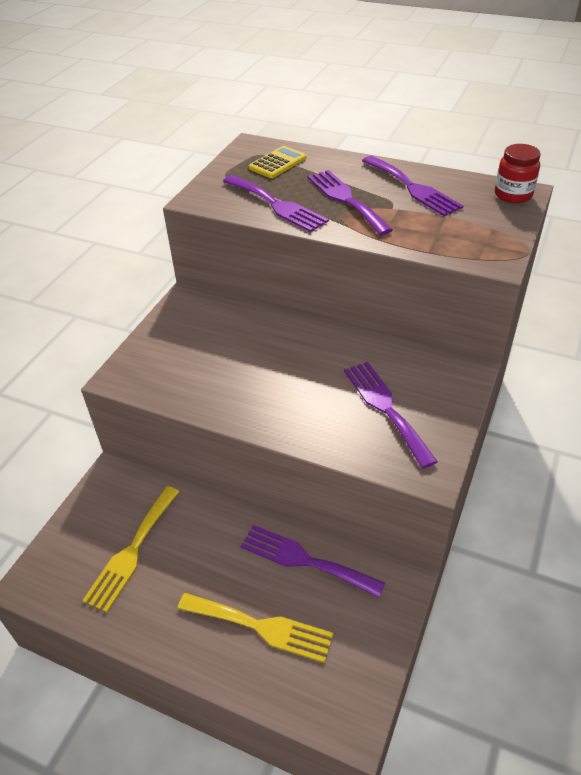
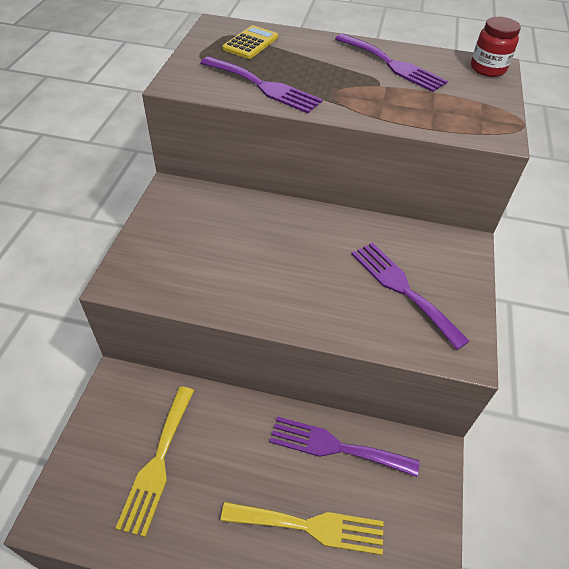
camera: 15 degrees left, 5 degrees up
(346, 199) = (332, 78): purple fork -> none

